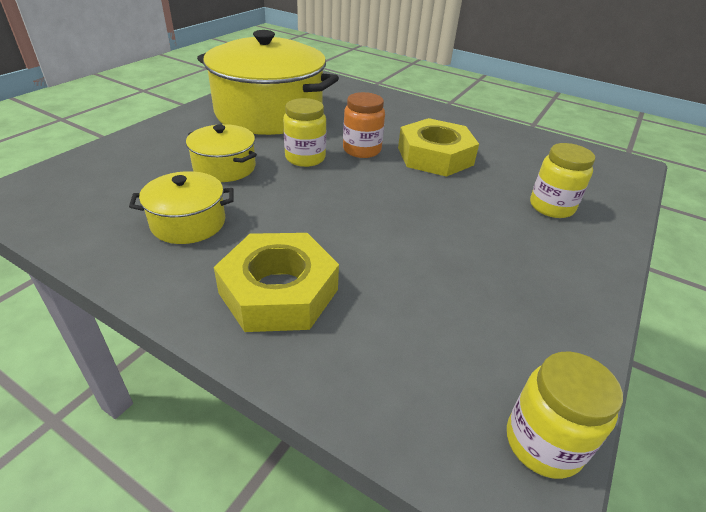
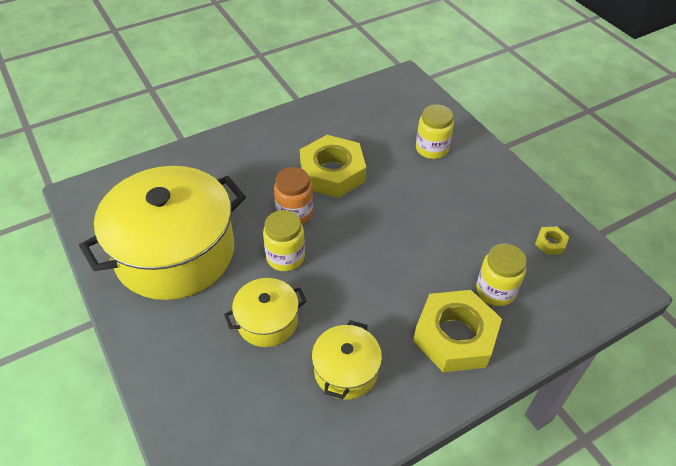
camera: 60 degrees left, 10 degrees up
(521, 355) = (550, 243): none -> yellow nut
(543, 443) = (603, 267): yellow jar -> yellow jar (495, 291)

